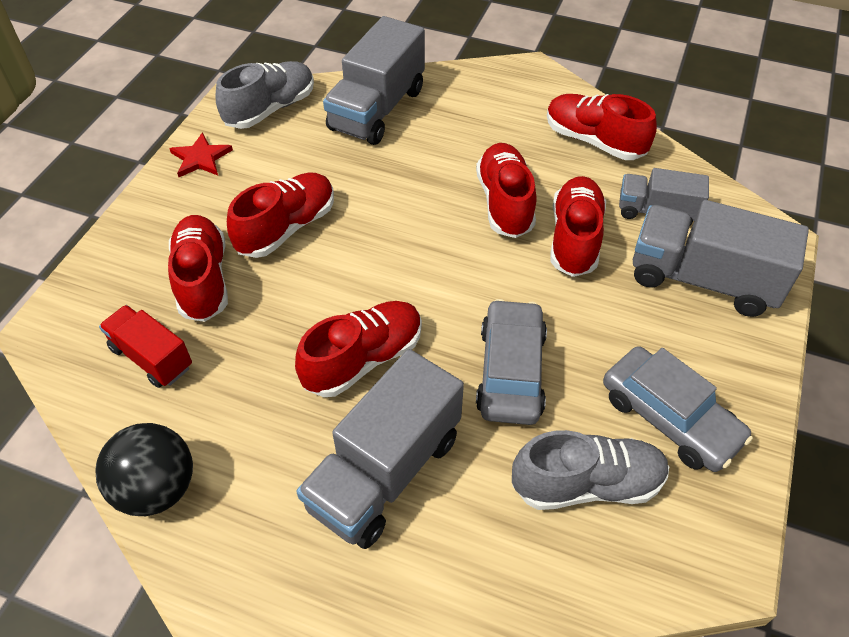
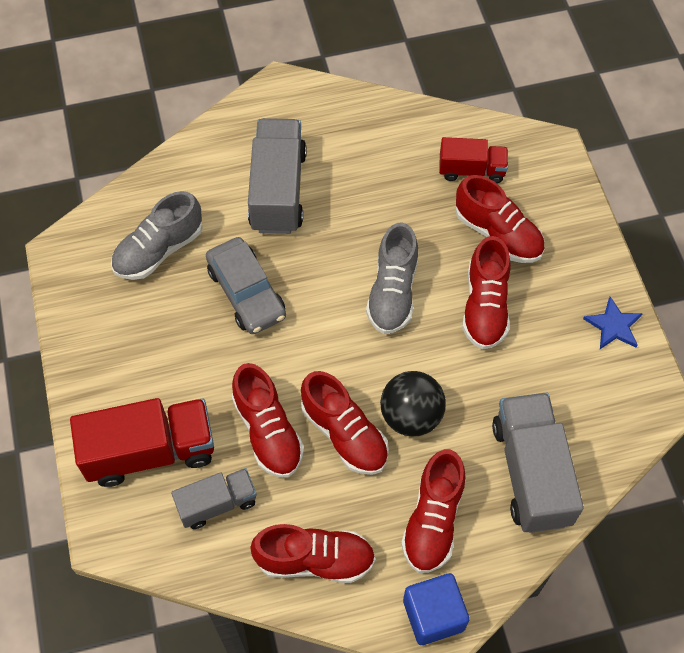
camera: 145 degrees right, 10 degrees up
(157, 488) = (391, 114): black ball -> black ball (411, 416)
(200, 158) = (613, 326): red star -> blue star
(270, 109) = (618, 412): grey shoe -> grey shoe (393, 292)
(363, 359) = (345, 245): red shoe -> red shoe (433, 520)
(526, 77) = (433, 615): none -> blue cube
(669, 417) = (128, 321): grey car -> none
(702, 279) = (150, 451): grey truck -> red truck

